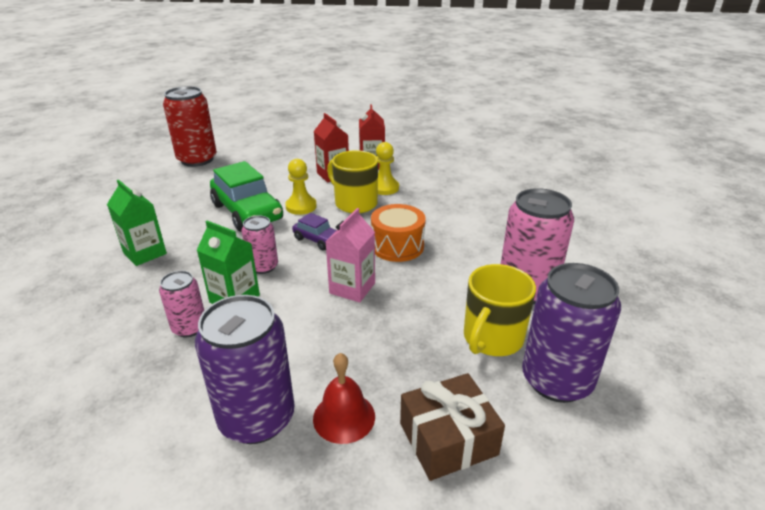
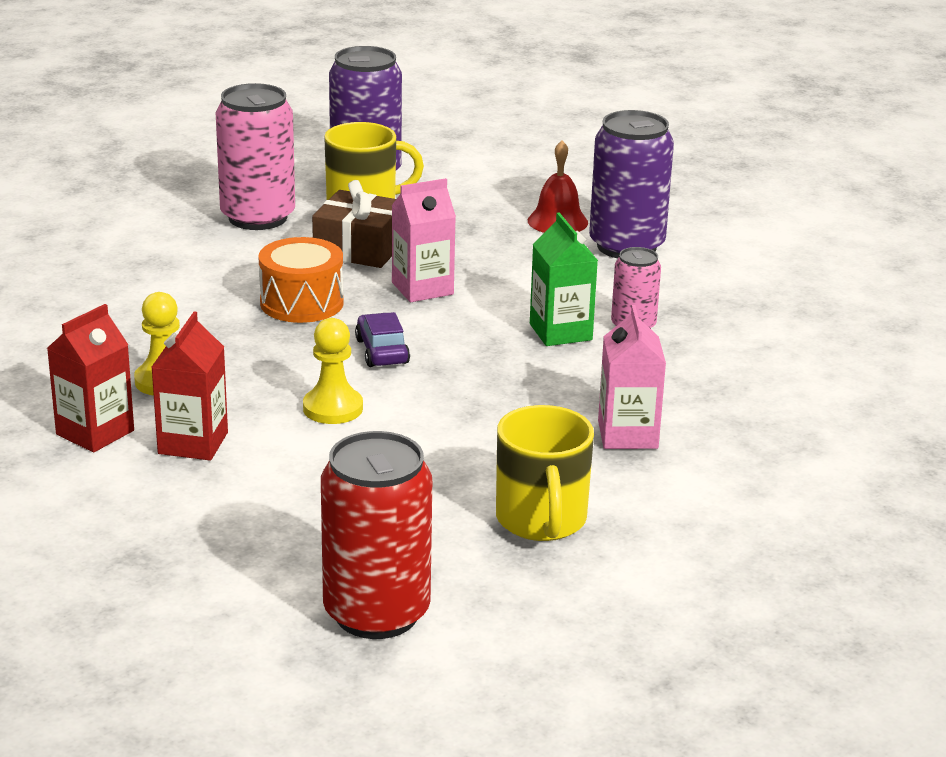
camera: 140 degrees left, 5 degrees down
(145, 253) = (627, 435): green carton -> pink carton
(247, 212) = (422, 435): green car -> none
(263, 267) = (491, 350): pink can -> none
(355, 203) = (251, 377): yellow mug -> yellow mug (541, 520)
(448, 439) = (498, 186): brown gift -> brown gift (359, 248)

